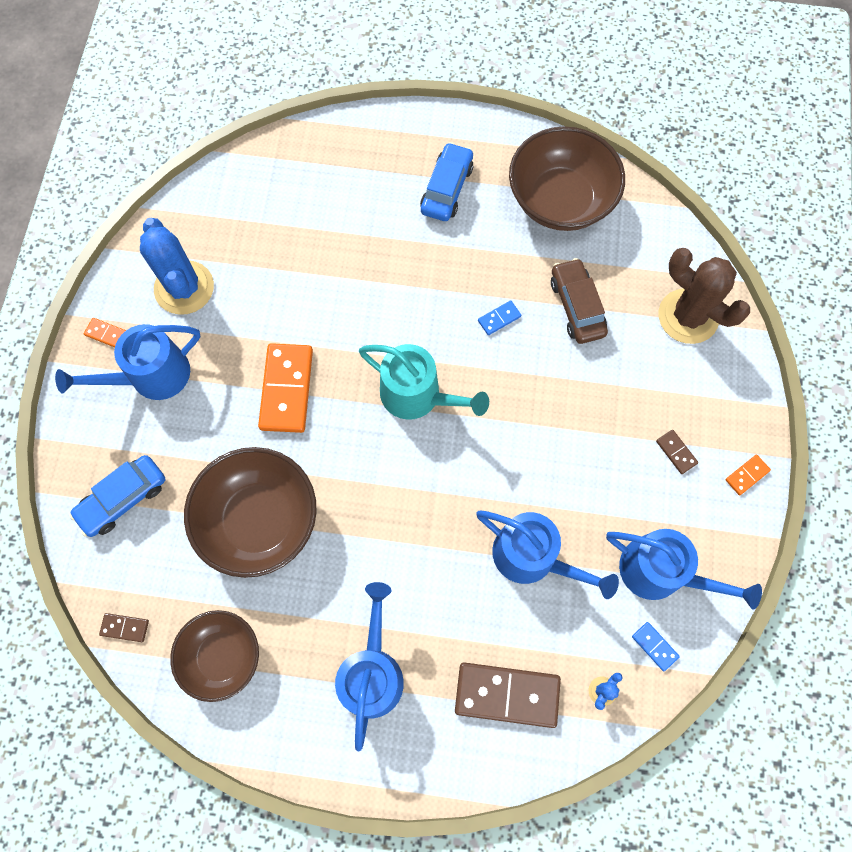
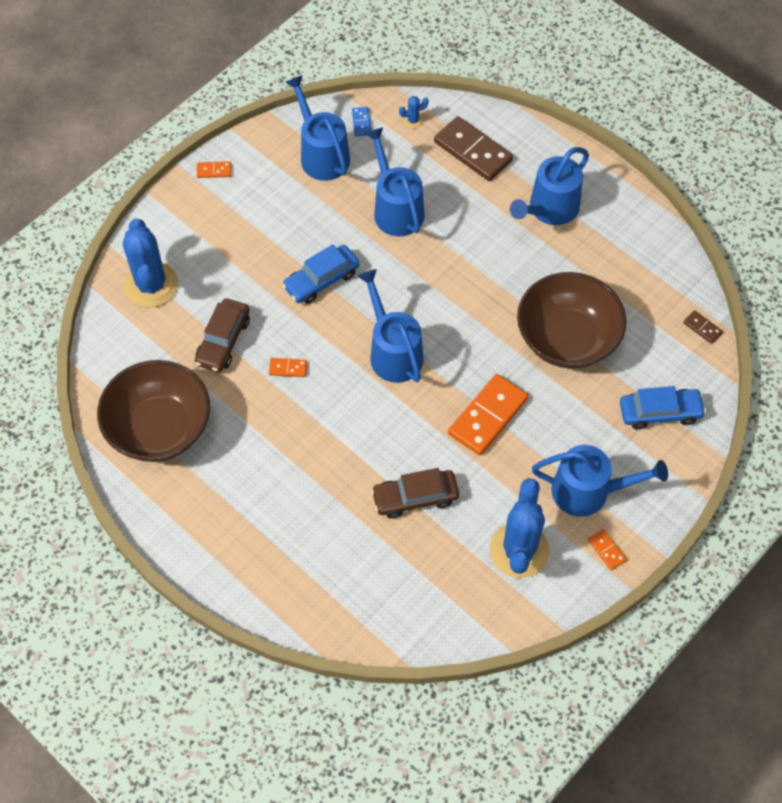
camera: 145 degrees left, 10 degrees down
(222, 656) = (643, 273): brown bowl -> none
(302, 277) = (415, 497): none -> brown car
(417, 395) = (393, 352): turquoise watering can -> blue watering can
(447, 189) = (240, 497): blue car -> blue car (321, 280)
(499, 319) = (288, 368): blue domino -> orange domino
(676, 452) = (246, 210): brown domino -> none
(688, 316) = (151, 285): brown cactus -> blue cactus

